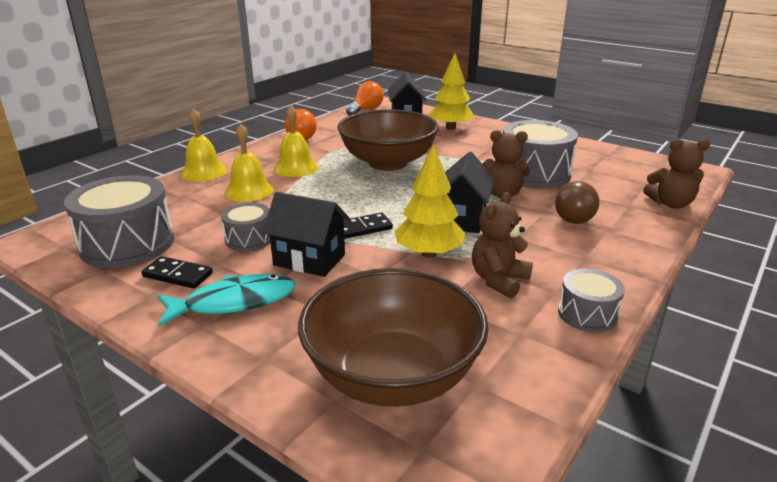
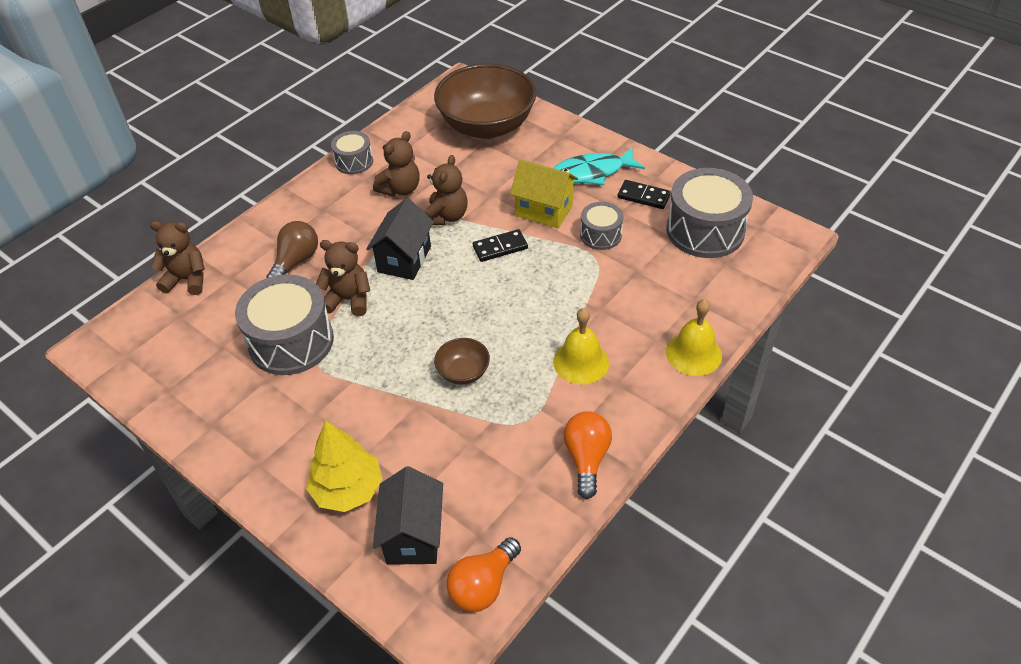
camera: 175 degrees left, 20 degrees up
(249, 191) = (624, 311): yellow bell -> none
(309, 260) = (544, 210): black house -> yellow house
(388, 163) = (463, 372): brown bowl -> brown bowl, size x0.43
(428, 253) = (446, 216): yellow tree -> brown teddy bear

